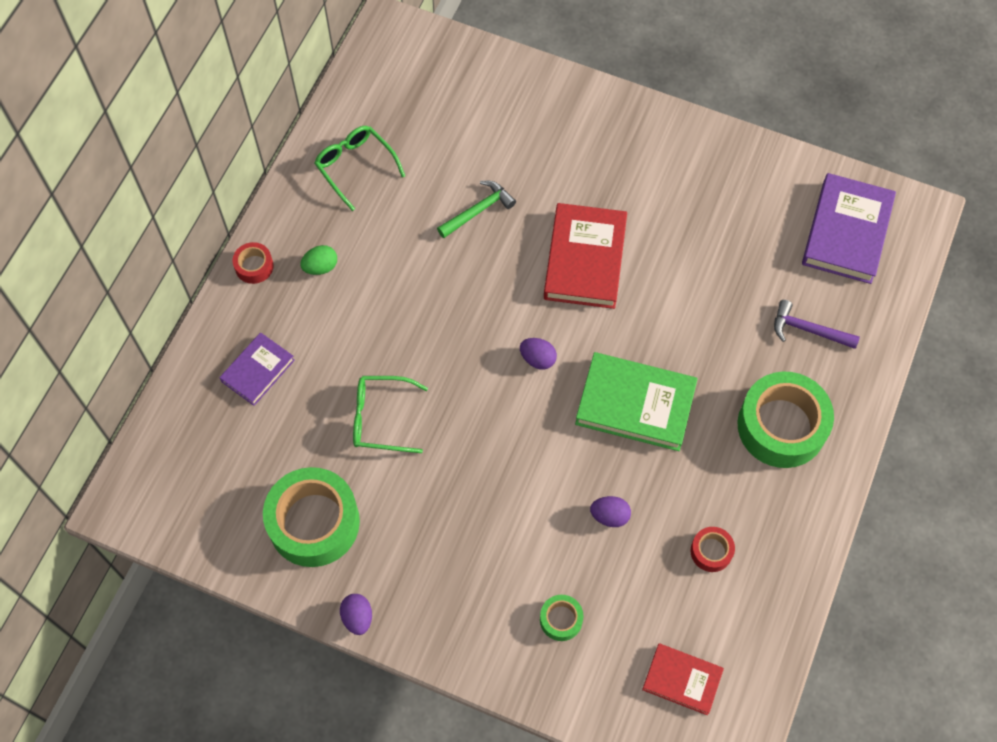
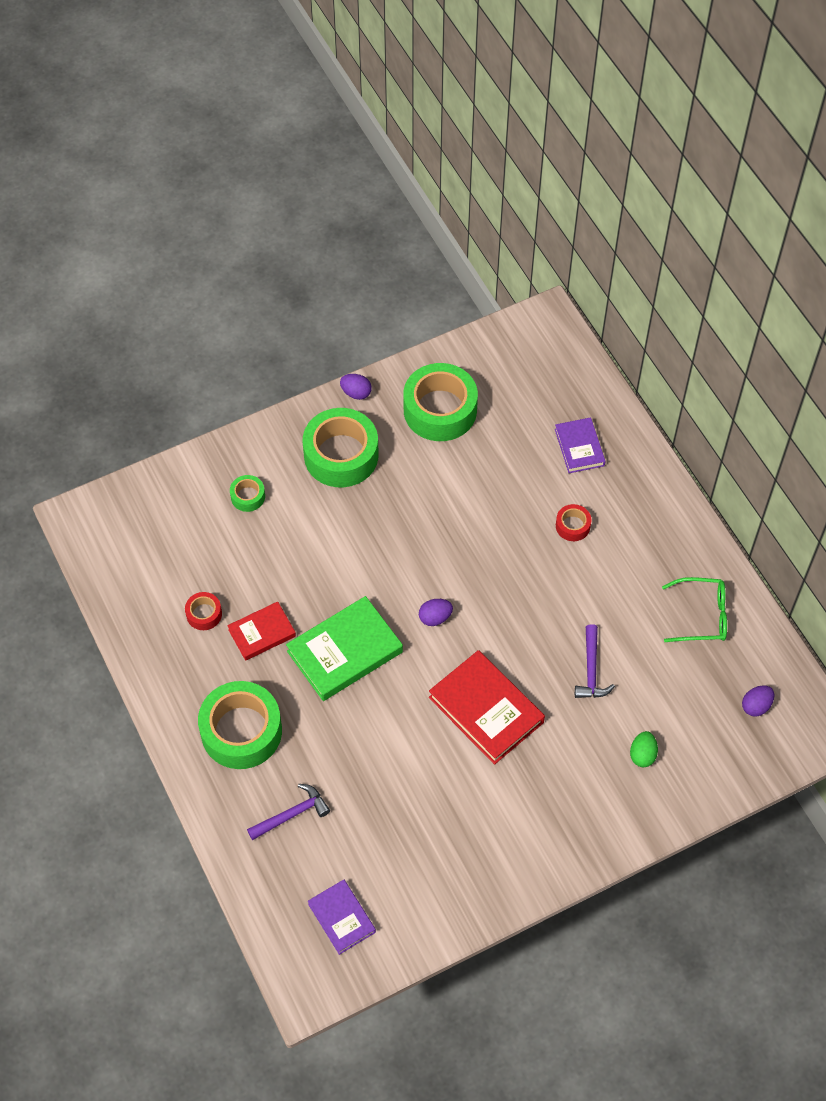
camera: 130 degrees right, 5 degrees down
(254, 266) = (667, 496): red tape -> red tape (572, 526)
(320, 267) = (631, 536): green egg -> green egg (642, 755)
(381, 418) = (478, 493): green glasses -> none
(441, 572) = (341, 455): none -> green tape
(478, 210) = (591, 670): green hammer -> purple hammer
(609, 516) = (284, 574): purple egg -> purple egg (756, 706)
(682, 680) = (147, 533): red book -> red book (262, 633)
(847, 232) = (341, 918): purple book -> purple book, size x0.59

